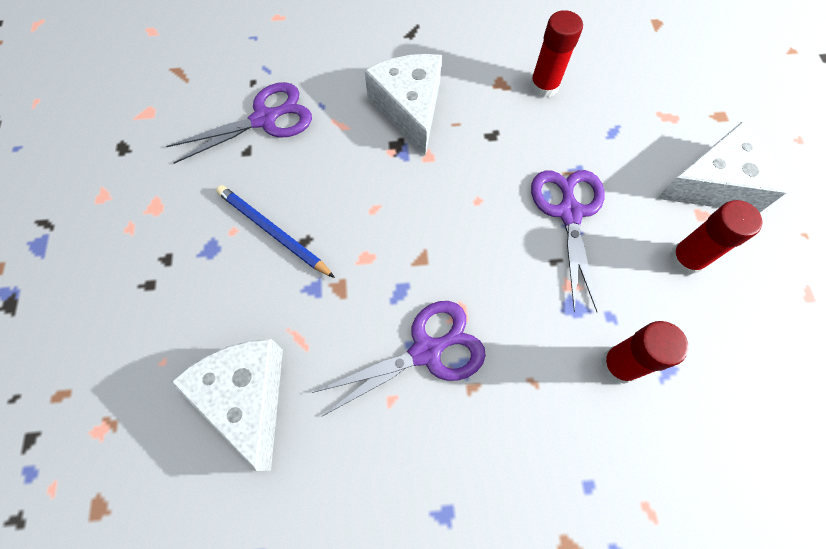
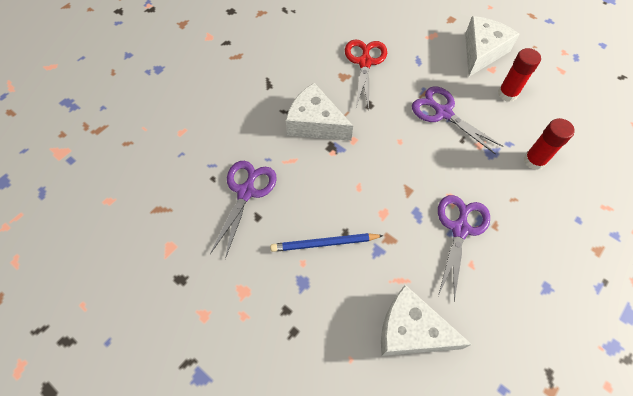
camera: 45 degrees left, 5 degrees down
(544, 86) = (365, 62): red glue stick -> red scissors

